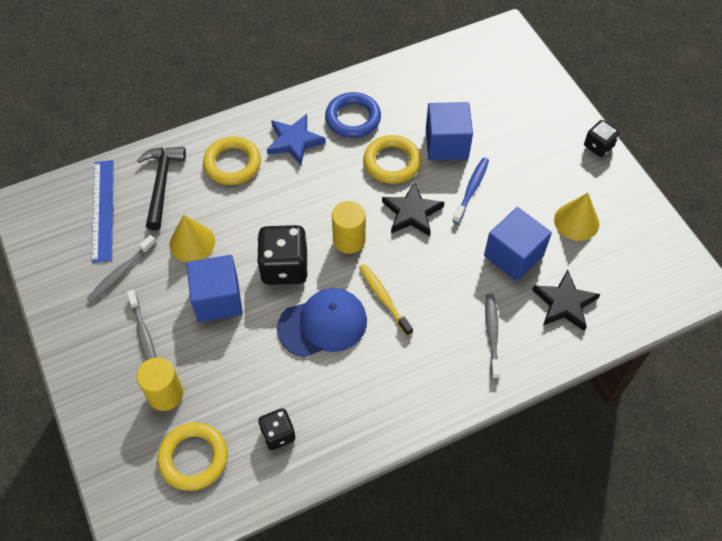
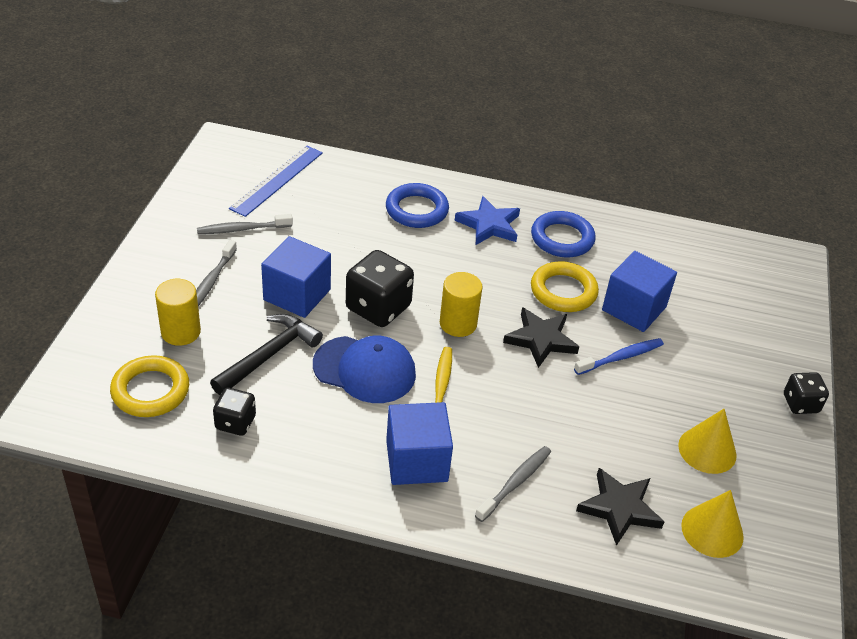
camera: 35 degrees right, 15 degrees down
(162, 184) = (342, 190): black hammer -> black hammer (269, 355)
(192, 243) = (321, 243): yellow cone -> yellow cone (712, 531)
(232, 164) = (417, 210): yellow ring -> blue ring
(513, 255) = (607, 435): blue cube -> blue cube (416, 461)

